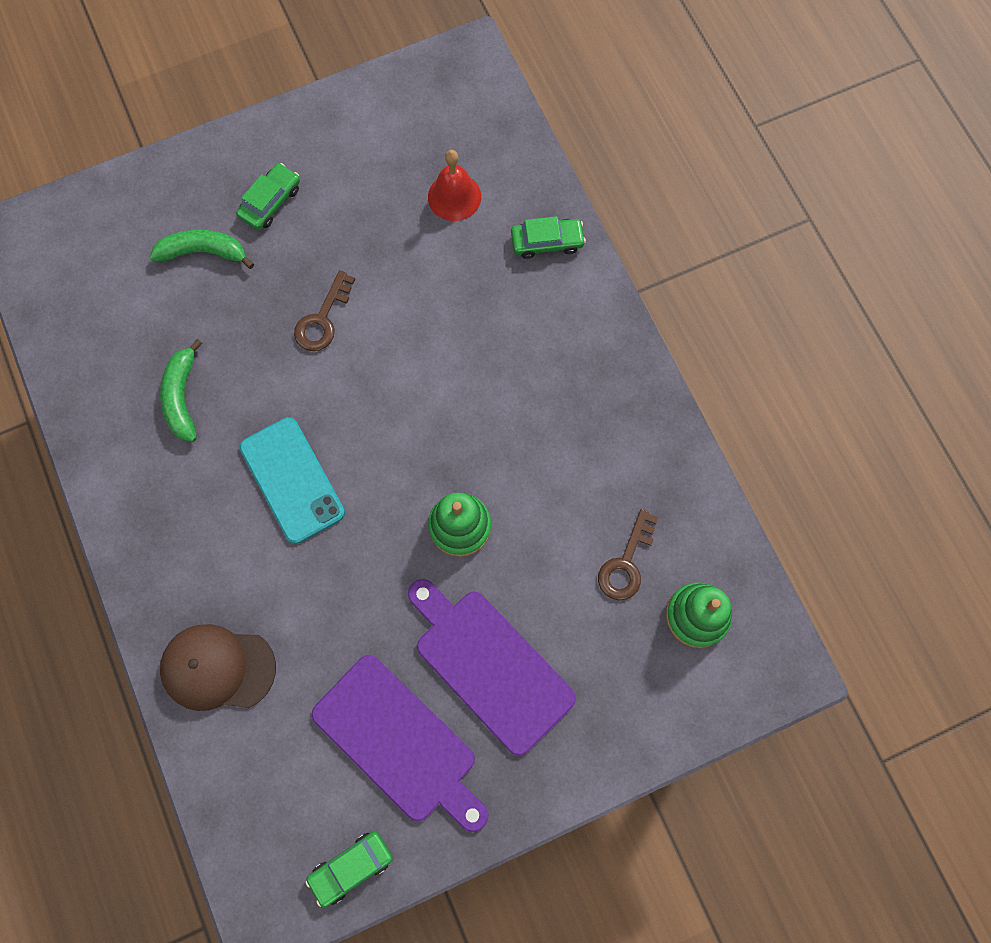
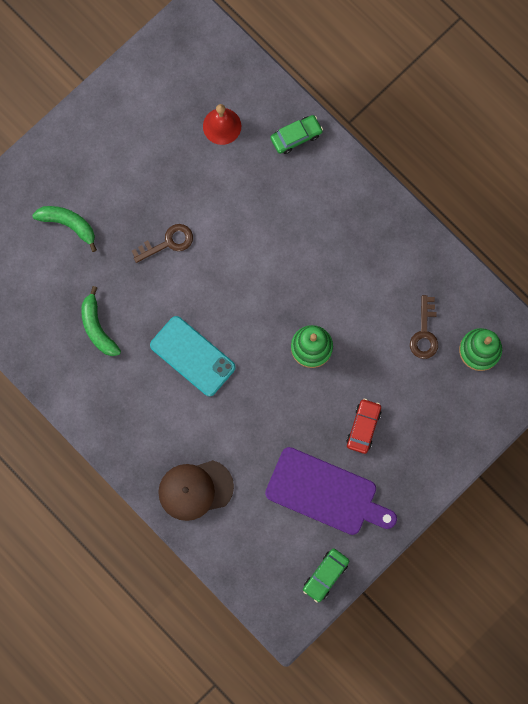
camera: 20 degrees left, 5 degrees up
(203, 252) = (68, 224): green banana -> green banana turned 45 degrees clockwise
(270, 202) = (98, 173): green car -> none
(322, 319) = (168, 242): brown key -> brown key turned 120 degrees counterclockwise
(490, 666) = (363, 427): purple cutting board -> red car

